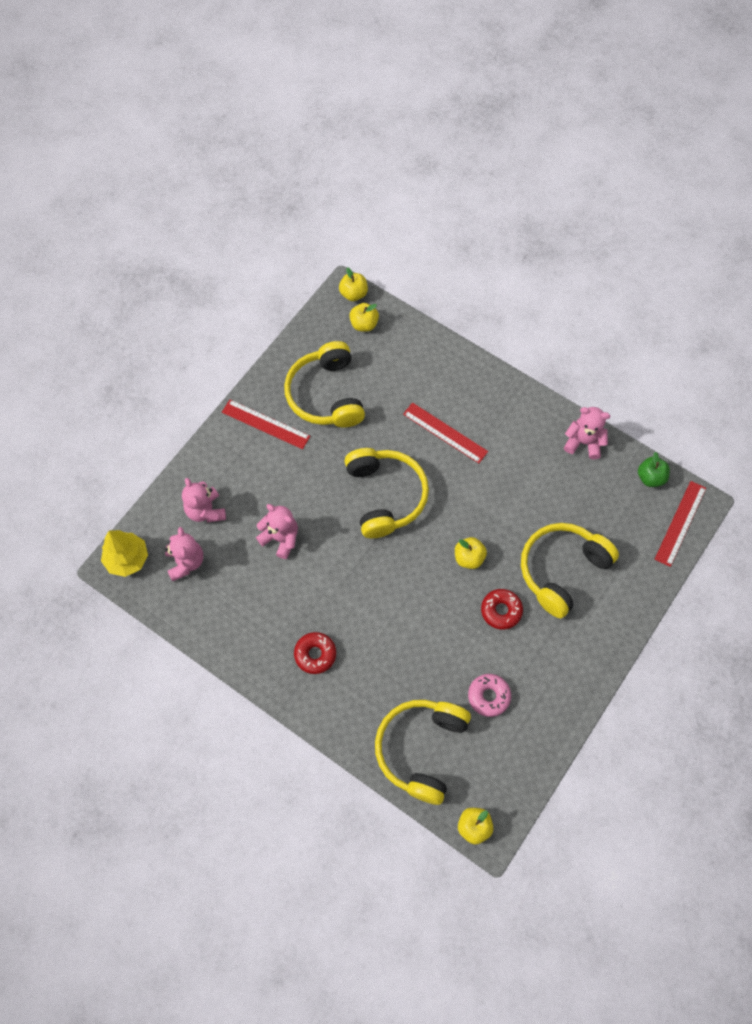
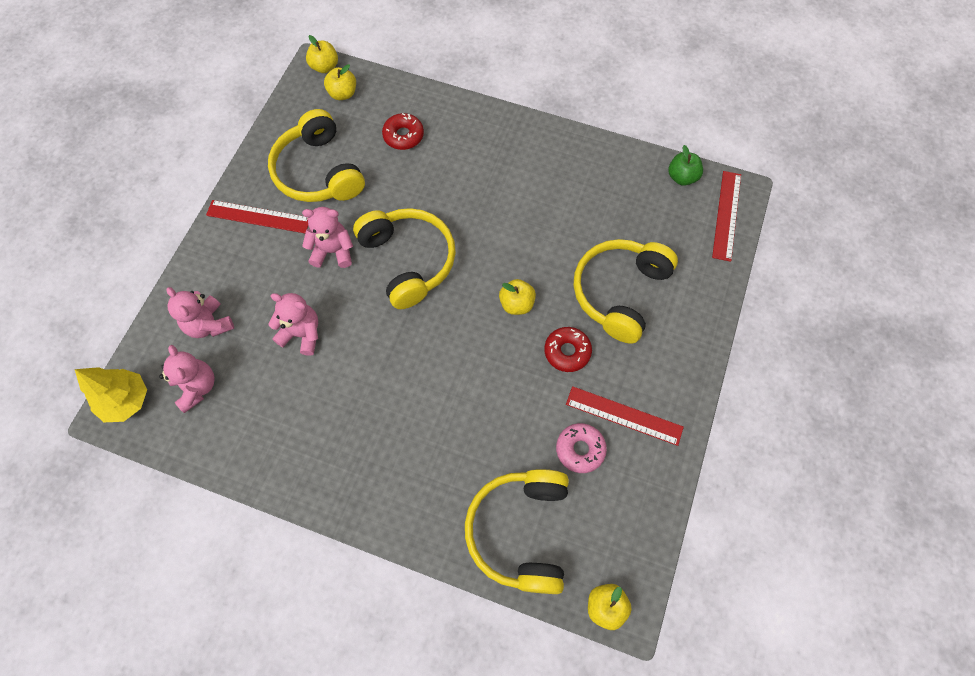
camera: 15 degrees left, 0 degrees up
(315, 654) = (371, 454): red donut -> red donut (403, 136)
(445, 433) = (456, 181): red ruler -> red ruler (624, 415)
(583, 442) = (603, 158): pink teddy bear -> pink teddy bear (333, 251)

